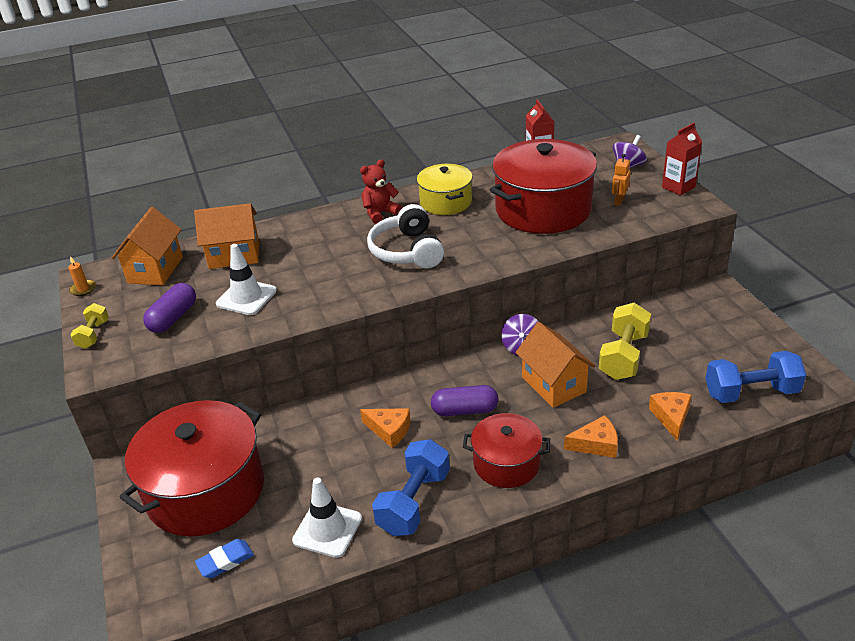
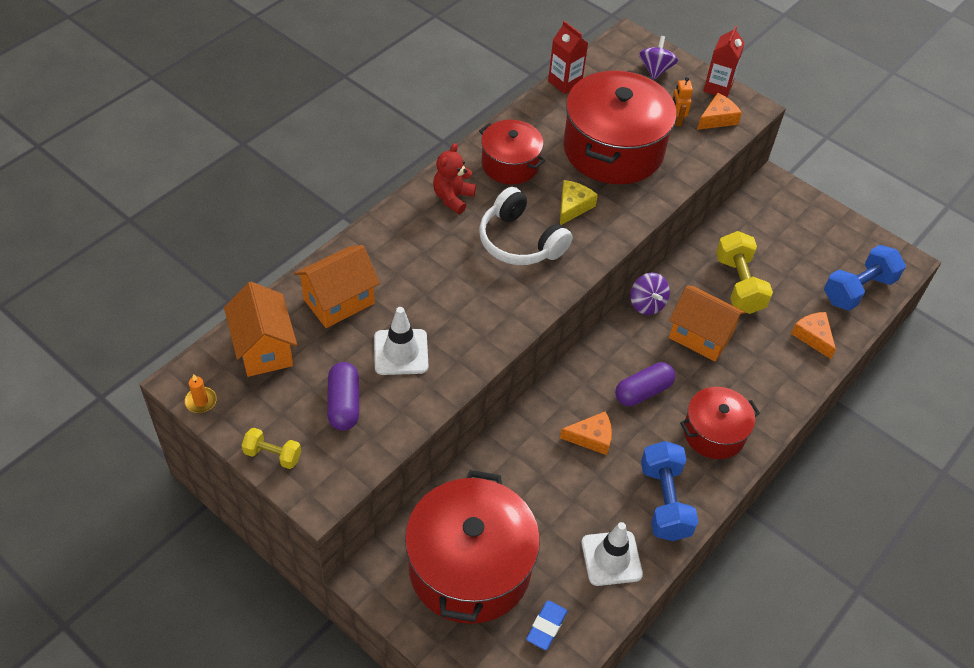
camera: 35 degrees left, 15 degrees up
(93, 334) = (273, 455): yellow dumbbell -> yellow dumbbell turned 45 degrees counterclockwise
(446, 202) = (510, 164): yellow pot -> red pot
(473, 238) = (573, 206): none -> yellow cheese
(596, 444) = (772, 386): orange cheese -> orange cheese (717, 118)

